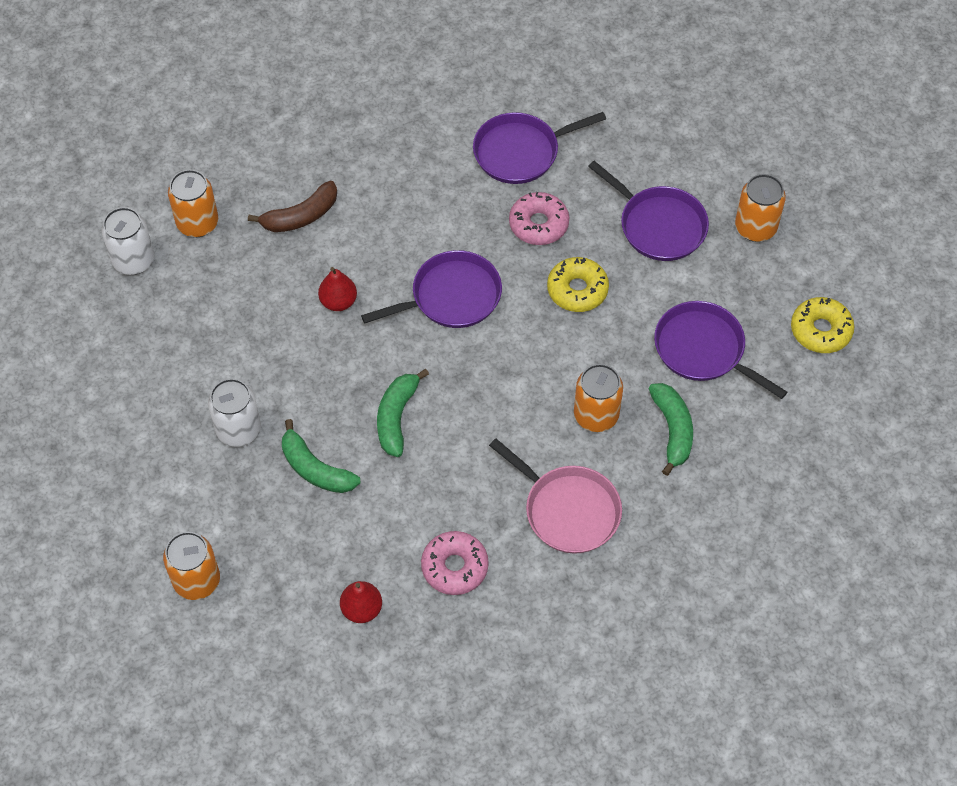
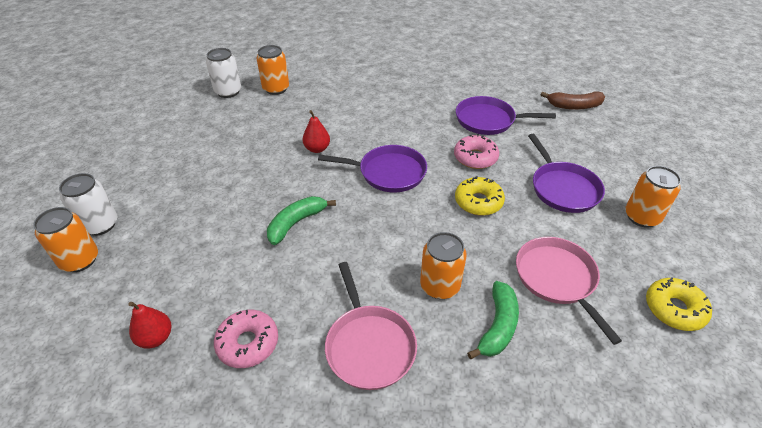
camera: 30 degrees right, 15 degrees down
(238, 430) = (196, 187): white can -> white can (100, 225)
(301, 216) = (333, 104): brown banana -> brown banana (574, 106)
(315, 469) = (217, 229): green banana -> none
(703, 349) = (557, 279): purple pan -> pink pan

